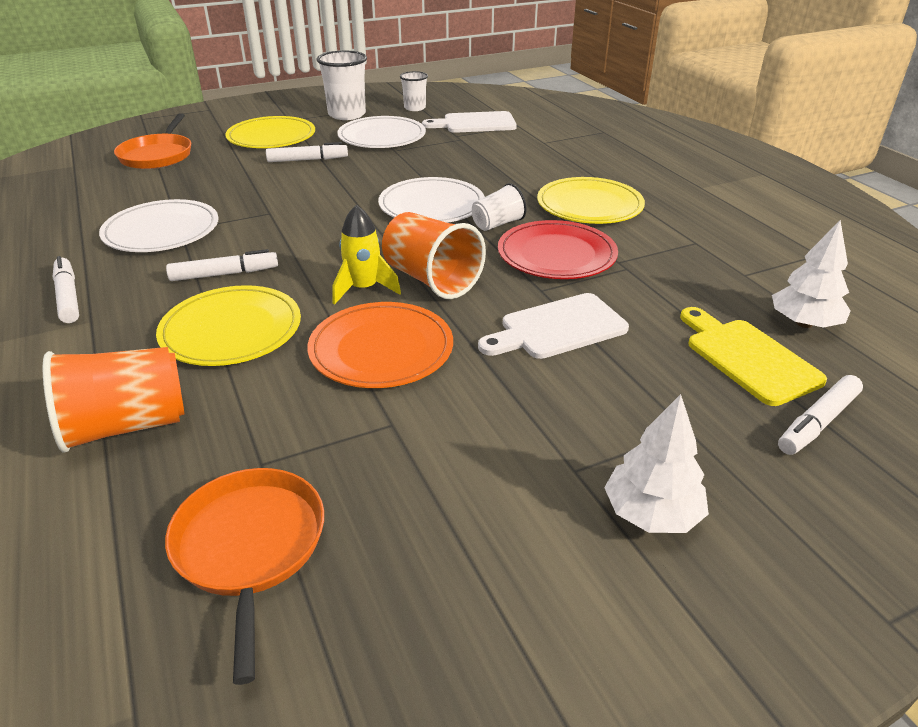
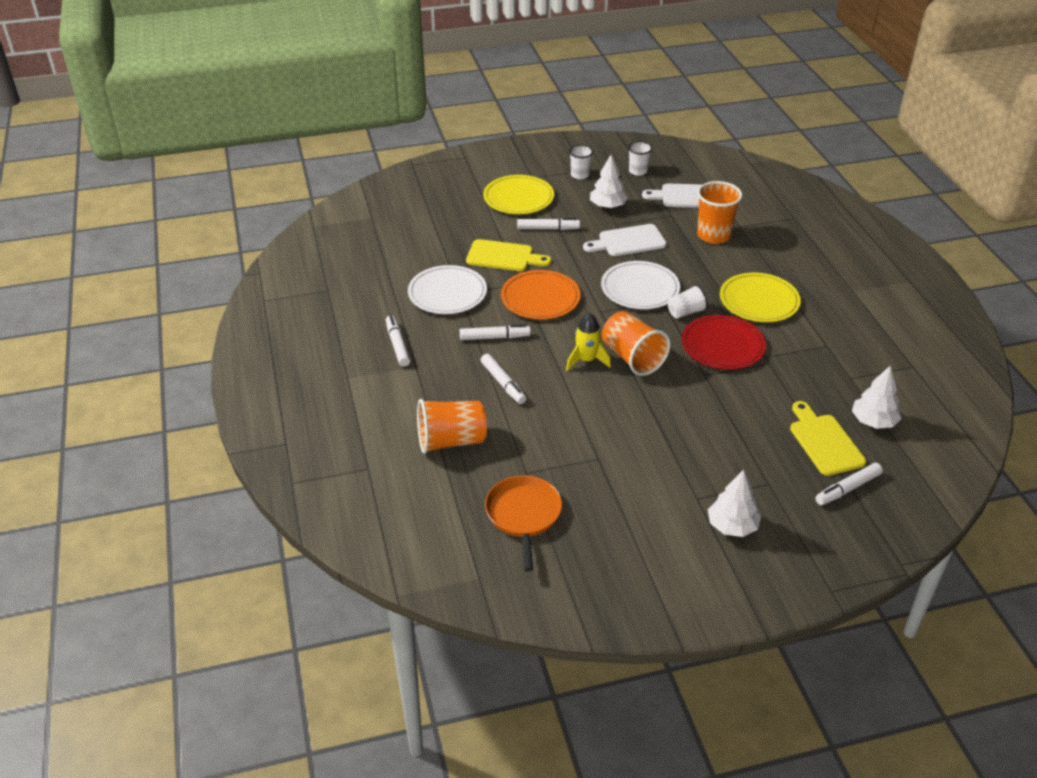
camera: 10 degrees right, 5 degrees up
(157, 155) = (432, 212): orange pan -> none
(231, 330) = (503, 383): yellow plate -> white marker
(247, 189) = (503, 256): none -> yellow cutting board
(347, 114) = (580, 175): white cup -> white cup, size x0.59
(381, 349) = (595, 408): orange plate -> orange plate (540, 298)
(382, 136) = (607, 206): white plate -> white tree
(515, 152) = (713, 235): none -> orange cup
(557, 328) = (709, 406): white cutting board -> white cutting board (628, 241)

